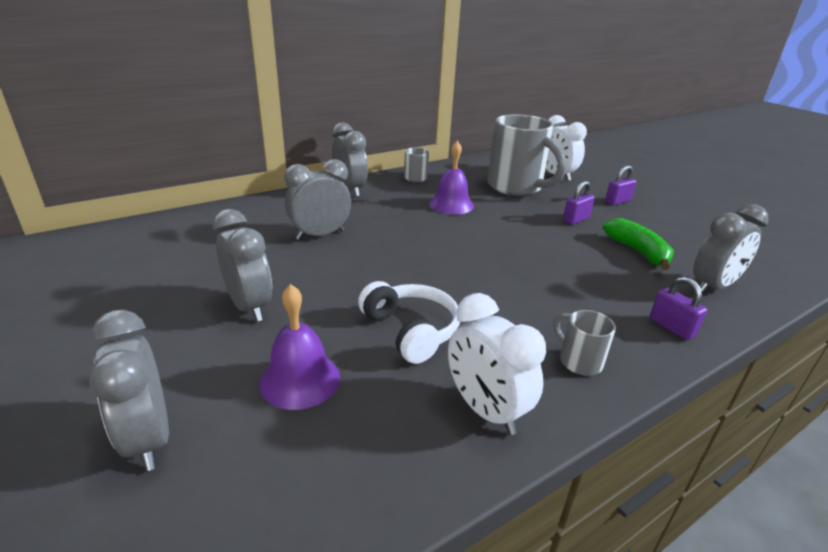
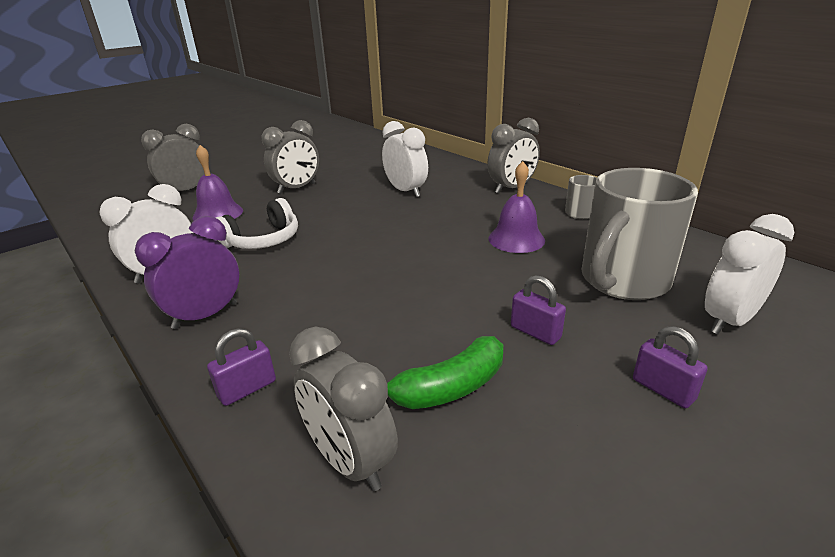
camera: 85 degrees right, 0 degrees up
(320, 235) = (406, 191): grey clock -> white clock
(578, 361) = (205, 316): grey mug -> purple clock

